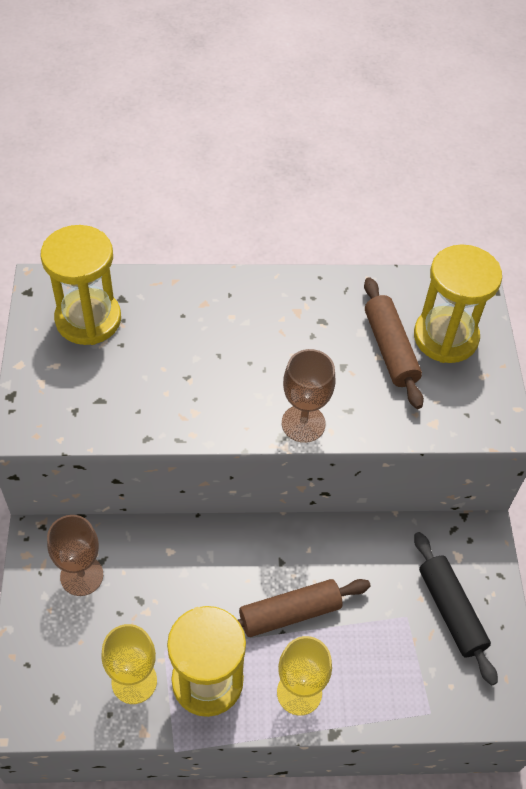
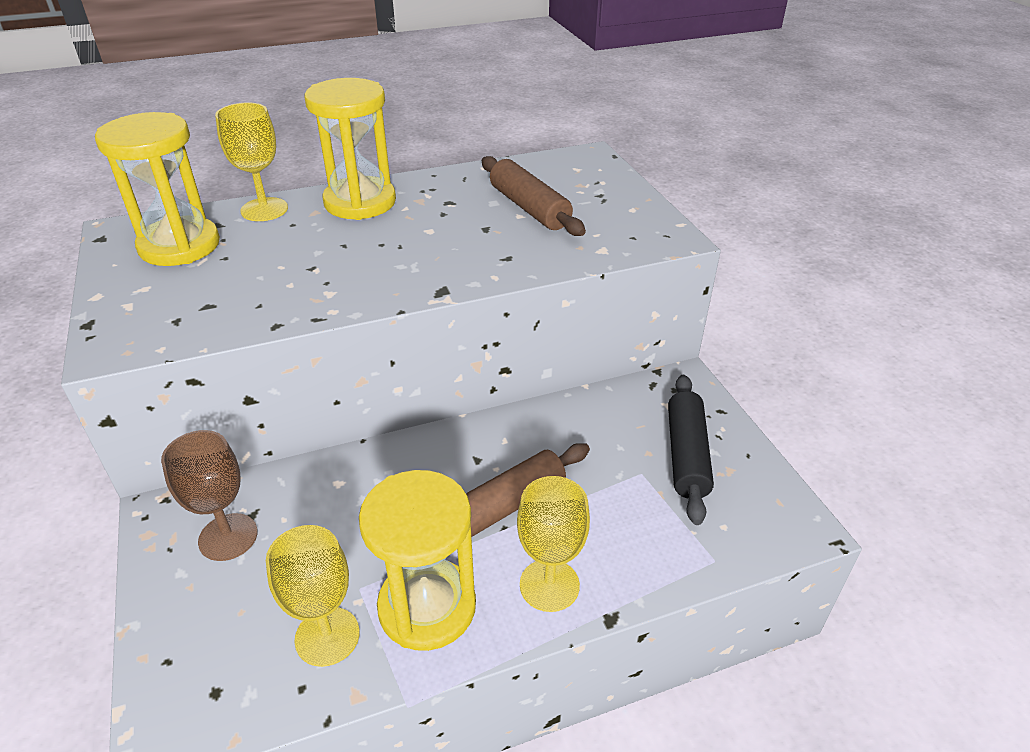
camera: 15 degrees left, 15 degrees down
(163, 289) = (264, 209): none -> yellow goblet
(303, 423) = (460, 277): brown goblet -> none
(445, 337) = (581, 191): yellow hourglass -> yellow hourglass (360, 202)
(451, 611) = (687, 455): black rolling pin -> black rolling pin turned 45 degrees clockwise

